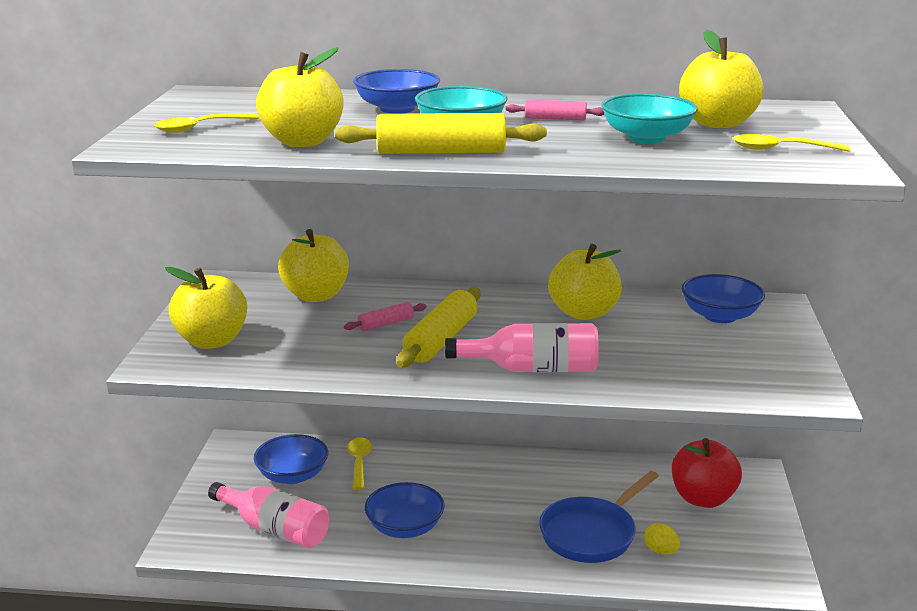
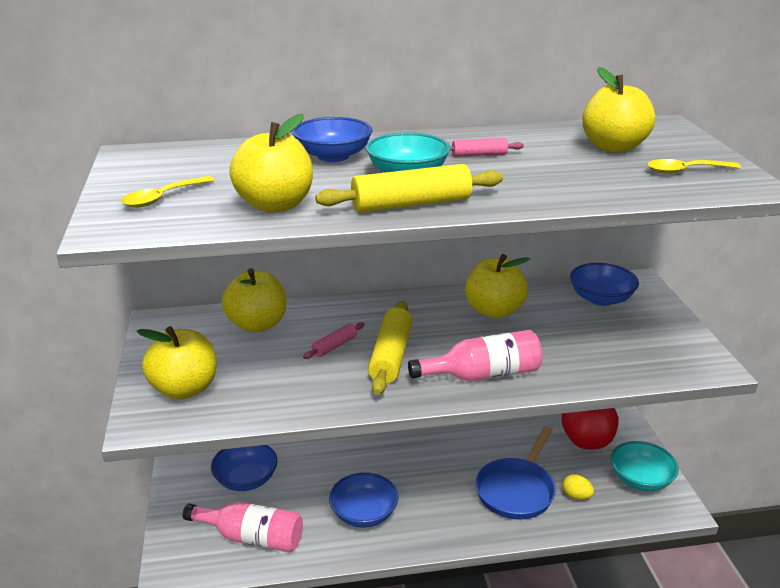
camera: 15 degrees left, 5 degrees up
(359, 463) = (299, 456): yellow spoon -> none
(646, 137) = (571, 169): turquoise bowl -> turquoise bowl (640, 479)

